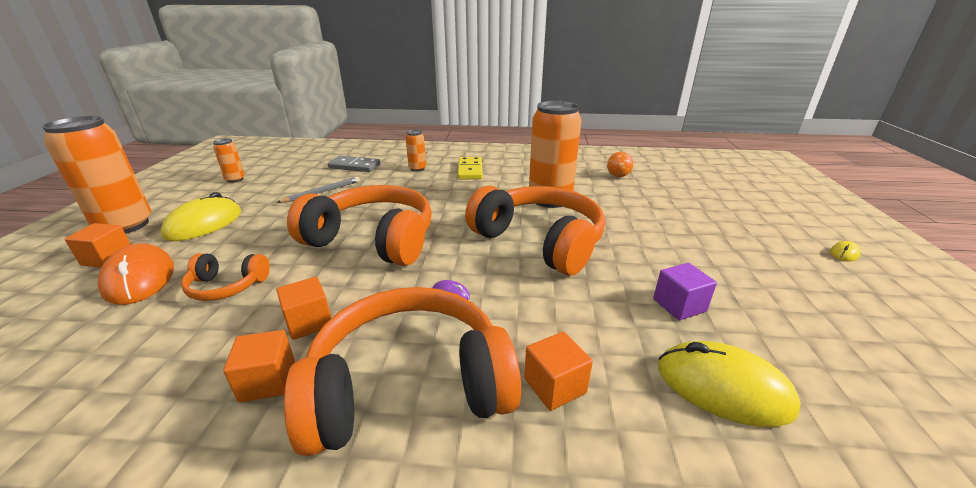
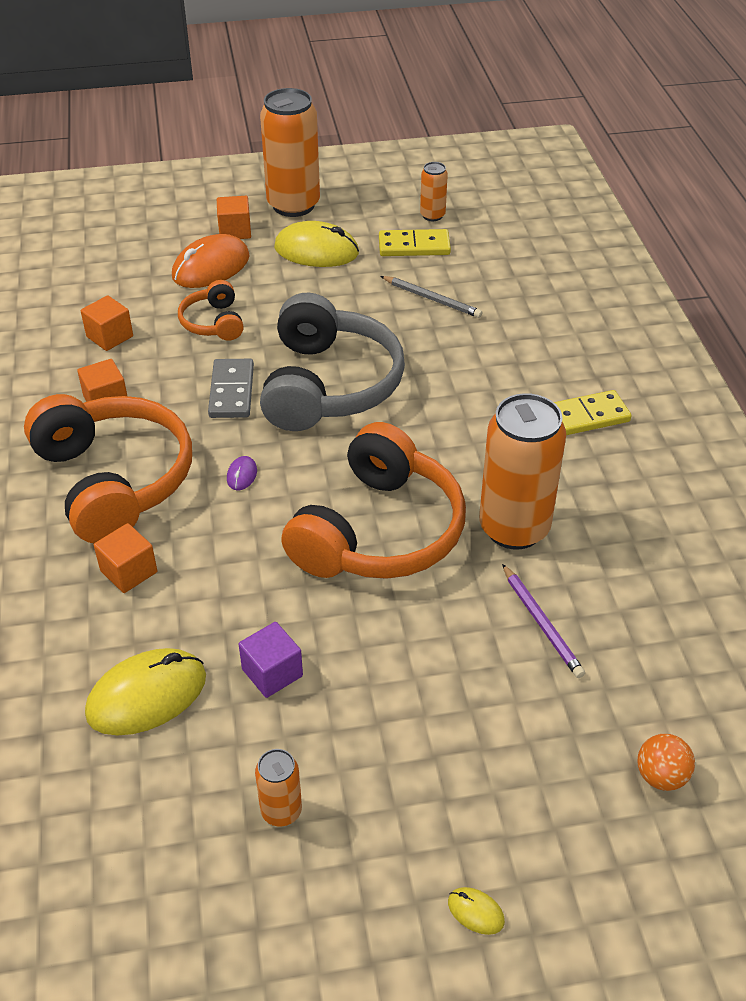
camera: 75 degrees right, 15 degrees up
(258, 189) = (414, 246): none -> yellow domino
(309, 322) = (176, 394): orange cube -> orange cube (110, 336)
(354, 166) = (530, 295): grey domino -> grey domino (231, 391)
(373, 240) = (329, 385): orange headphones -> grey headphones
(417, 169) = (558, 359): orange can -> orange can (281, 811)
(618, 176) = (668, 613): orange ball -> orange ball (661, 776)
(625, 204) = (542, 623): none -> purple pencil
(723, 387) = (147, 695): yellow mouse -> yellow mouse turned 45 degrees clockwise

